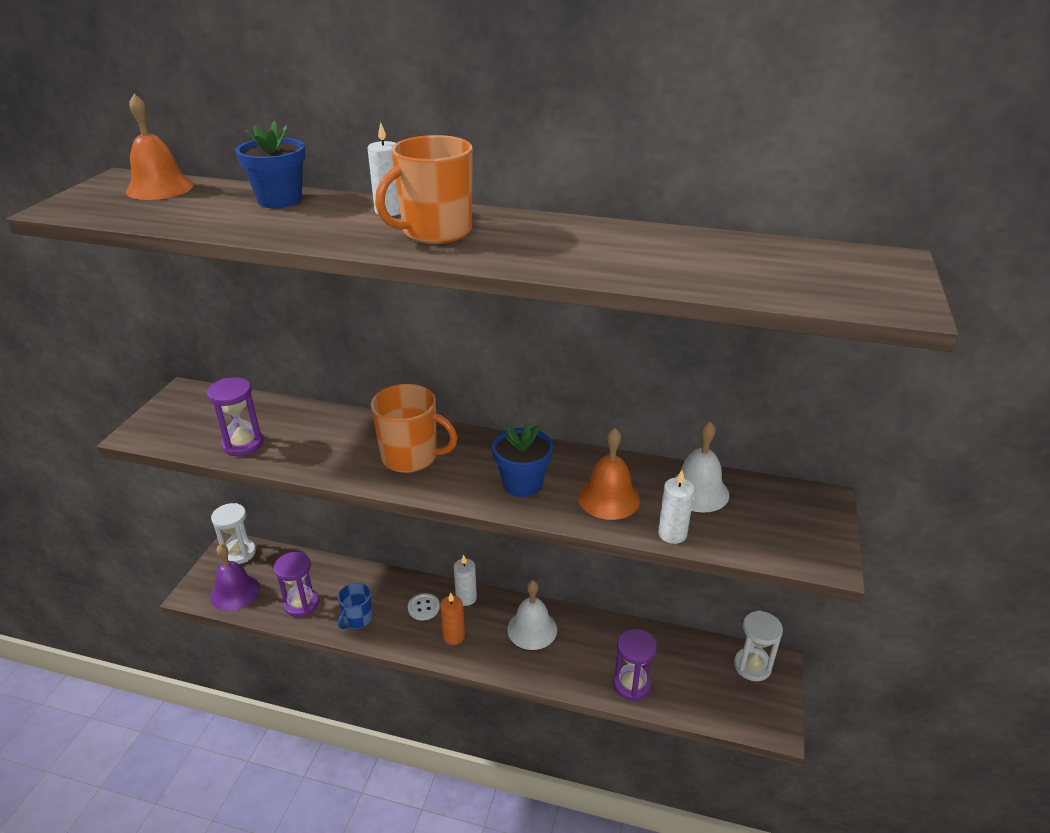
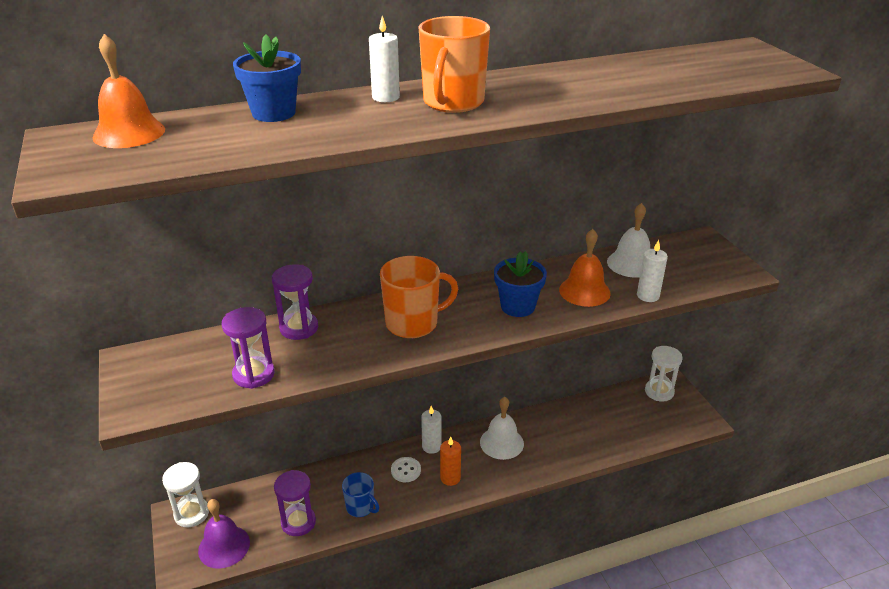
camera: 35 degrees left, 0 degrees up
(357, 619) = (360, 507): blue mug -> blue mug turned 45 degrees counterclockwise
(631, 685) = (601, 443): purple hourglass -> purple hourglass (299, 328)

